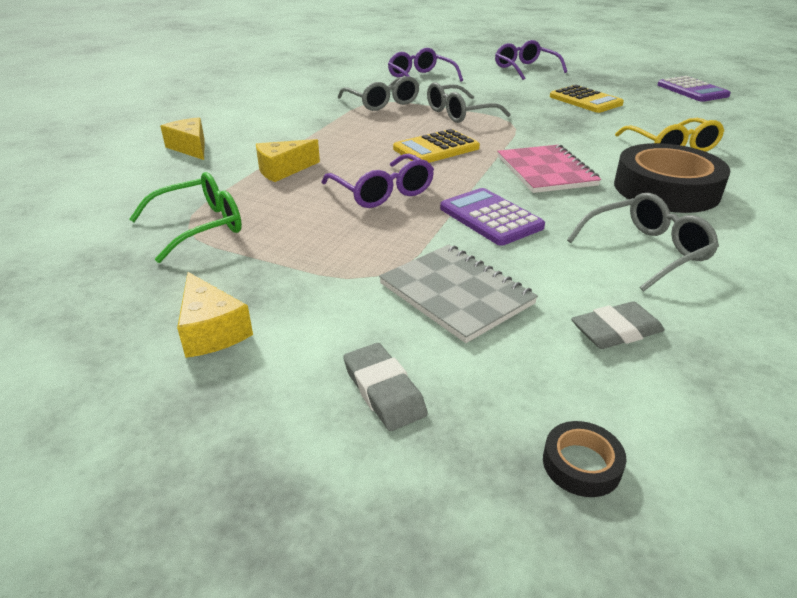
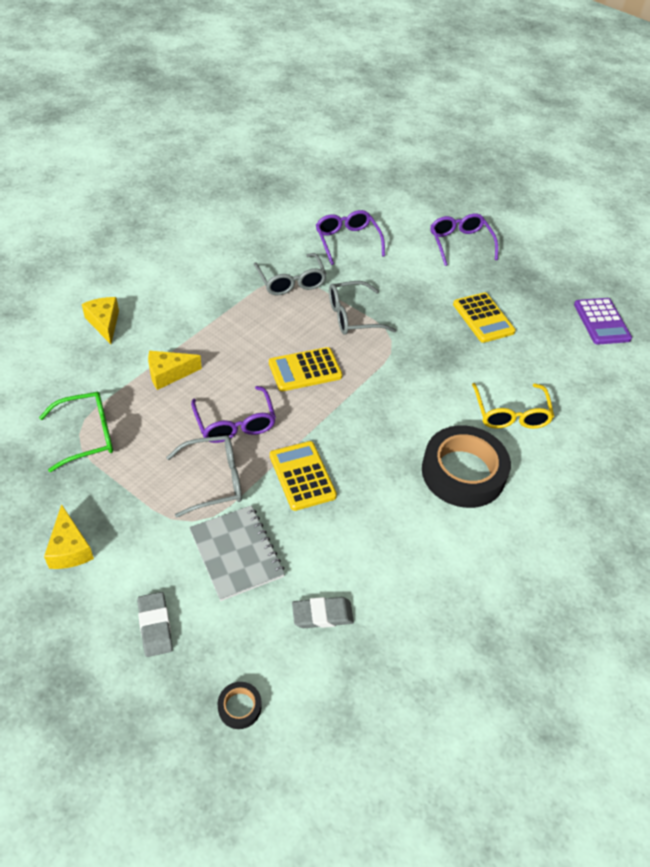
camera: 10 degrees right, 15 degrees up
(490, 218) = (302, 476): purple calculator -> yellow calculator
(546, 171) = (379, 425): pink notebook -> none
(645, 251) = (394, 543): grey glasses -> grey glasses (213, 480)

